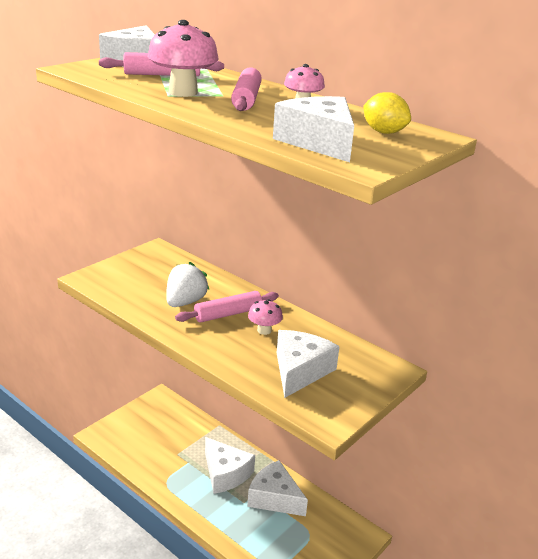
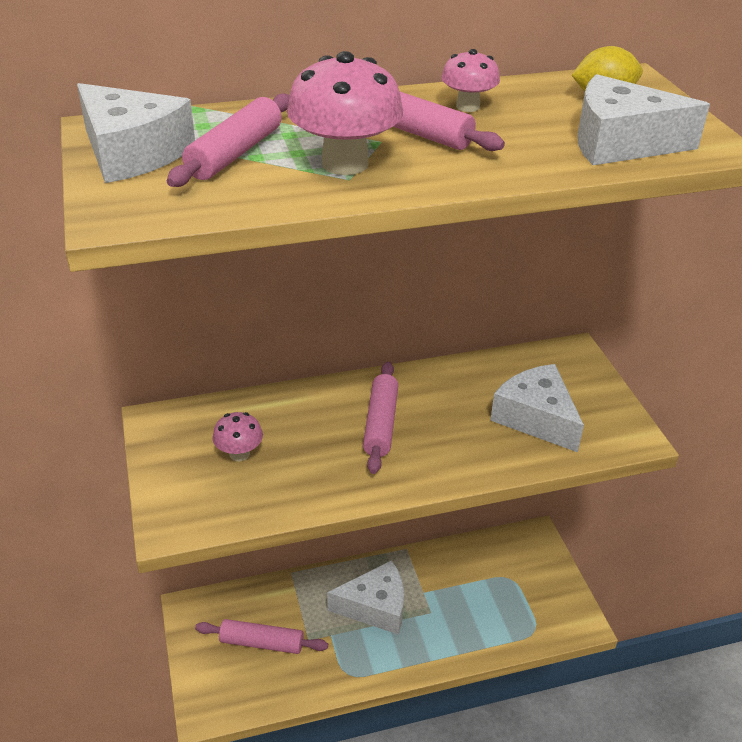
camera: 55 degrees left, 10 degrees up
(160, 436) = (262, 642): none -> pink rolling pin
(185, 302) = (322, 450): white strawberry -> none
(264, 330) = (438, 409): pink mushroom -> pink mushroom (239, 454)
(274, 498) = (442, 581): white cheese -> none

